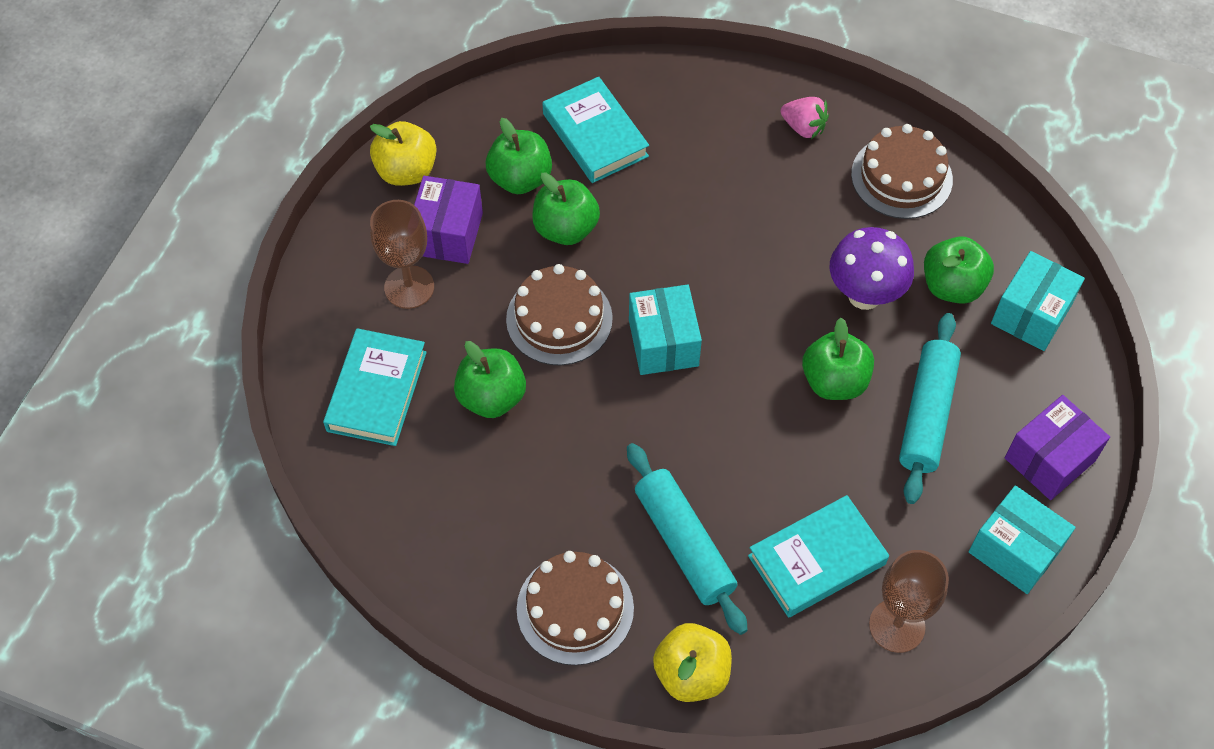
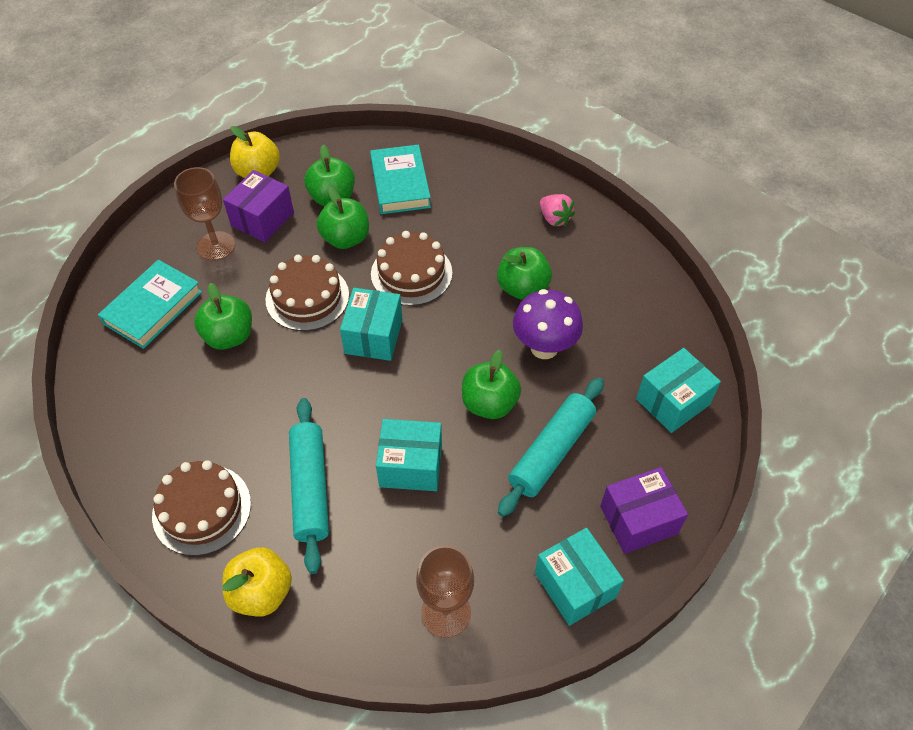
camera: 20 degrees right, 5 degrees down
(782, 481) = (411, 466): none -> turquoise box
(816, 560) = (407, 536): turquoise book -> none
(901, 177) = (613, 272): brown cake -> brown cake (411, 273)
(952, 286) = (617, 361): green apple -> green apple (522, 288)

